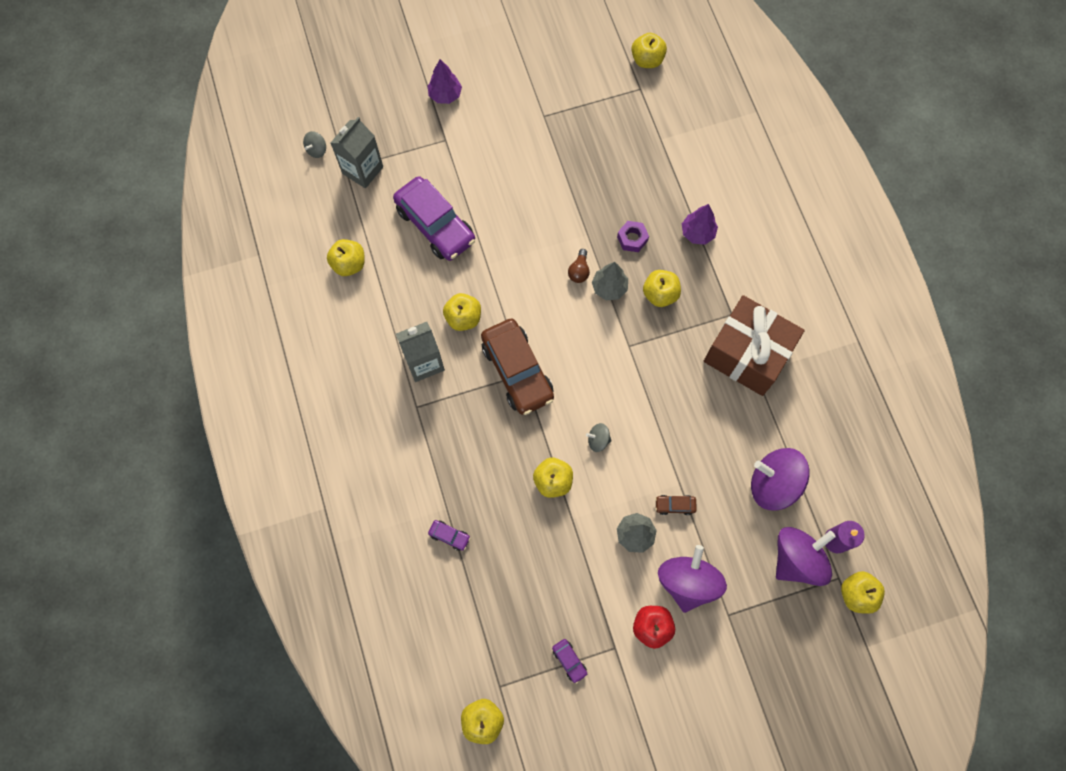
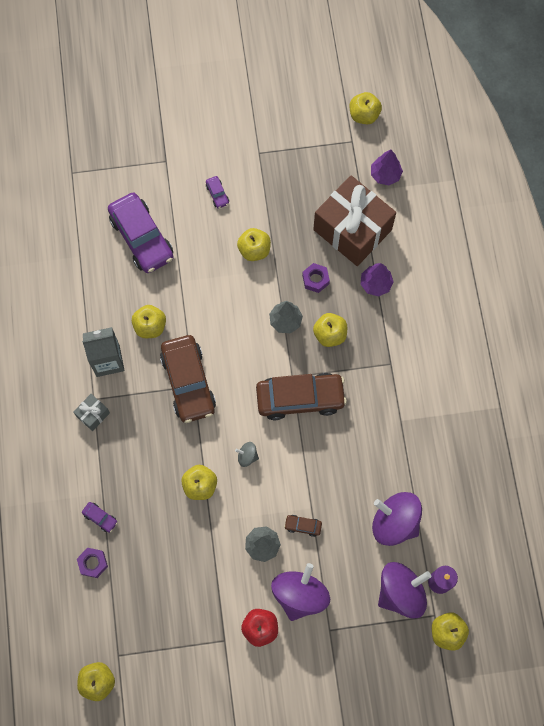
camera: 10 degrees right, 0 degrees up
(317, 150) = (49, 152): grey spinning top -> none
(349, 264) = (58, 261): yellow apple -> yellow apple (254, 250)
(362, 170) = (86, 177): grey carton -> none
(419, 423) = (93, 414): none -> grey gift
(445, 95) = (174, 119): purple tree -> purple tree (385, 175)
(451, 588) = (93, 563): none -> purple nut
(569, 661) = (182, 644): purple car -> purple car (217, 194)
(579, 271) = (261, 301): brown light bulb -> none
(642, 368) = (300, 398): none -> brown car
(747, 354) = (396, 402): brown gift -> brown gift (352, 230)

